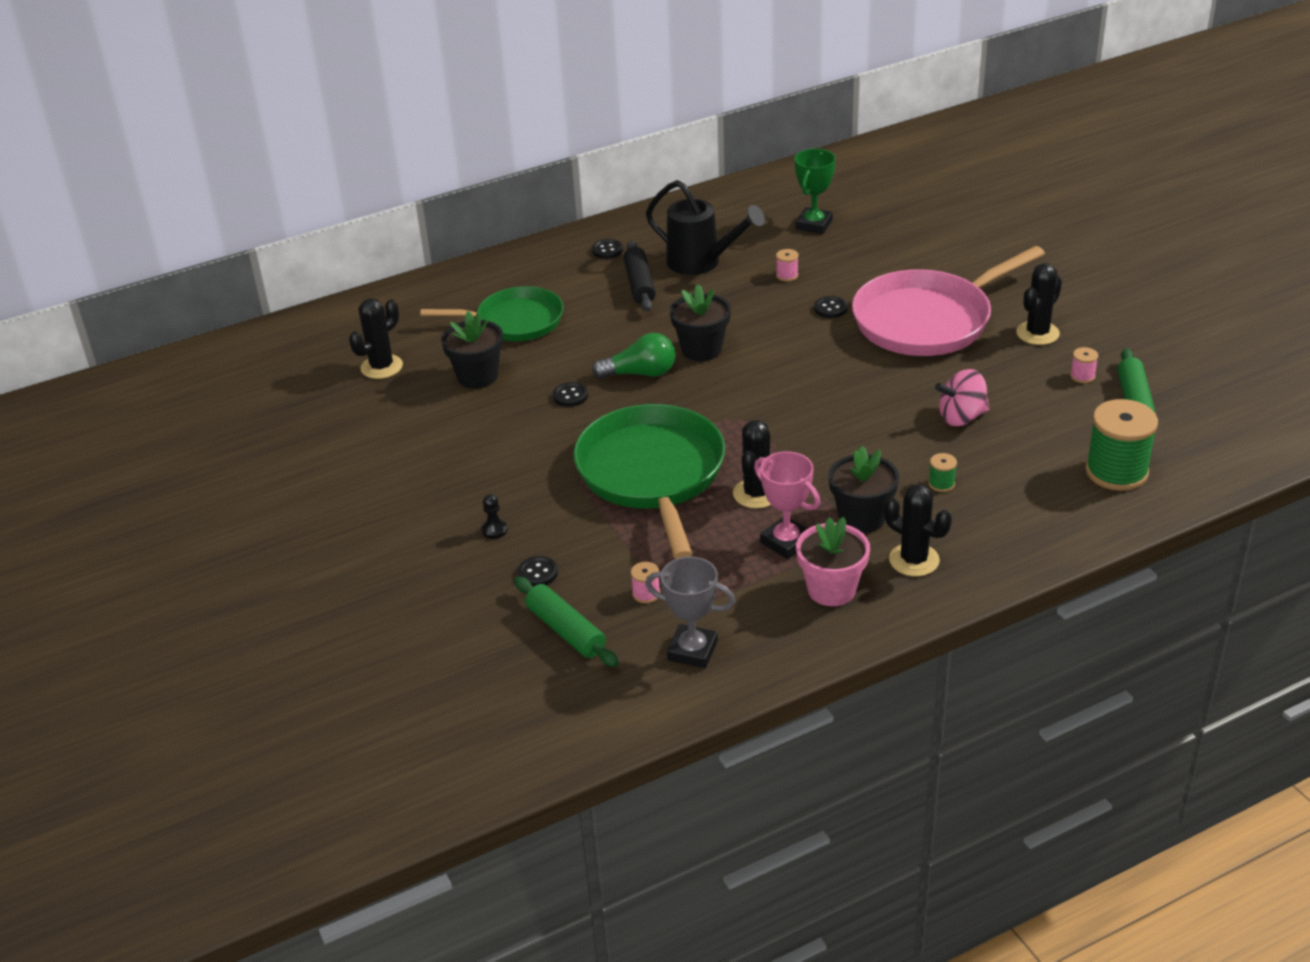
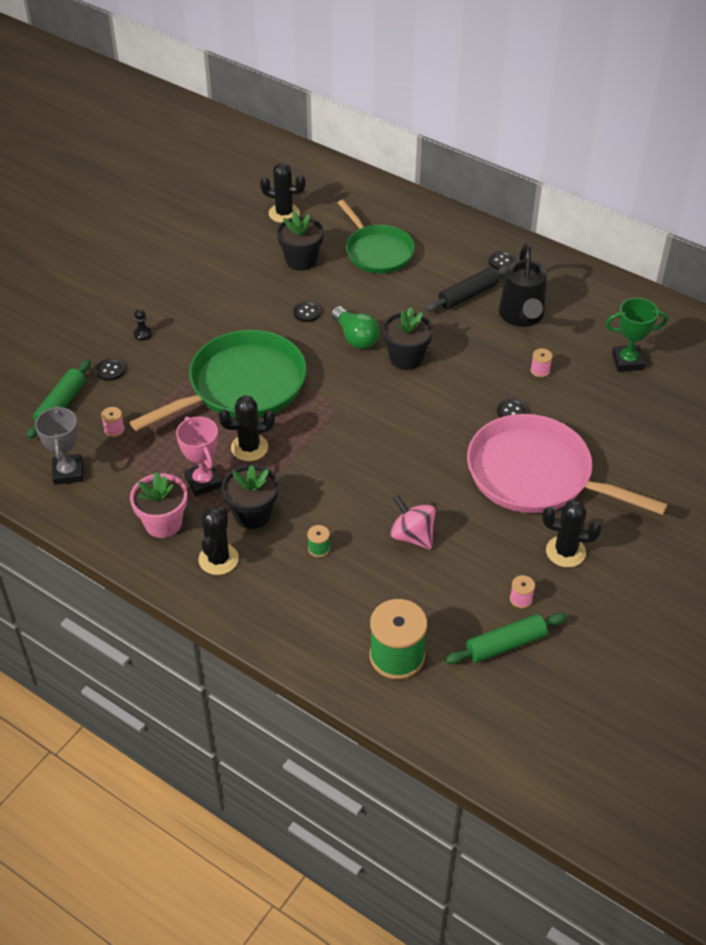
camera: 60 degrees right, 10 degrees up
(786, 542) = (203, 482): pink trophy -> pink trophy turned 45 degrees counterclockwise

